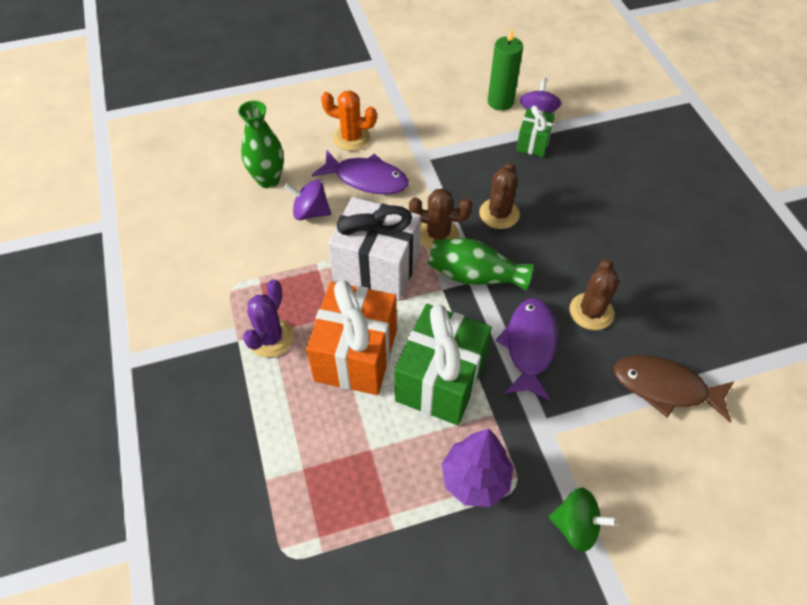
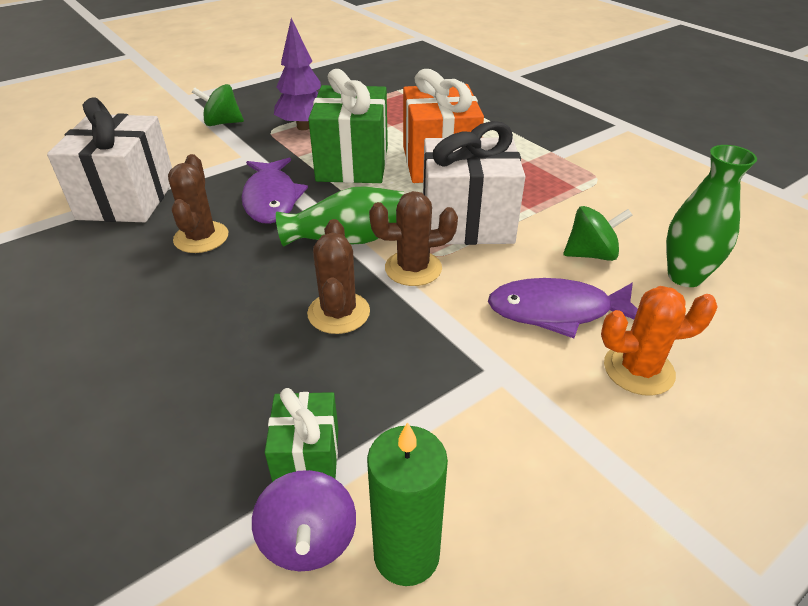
camera: 160 degrees right, 15 degrees down
(270, 338) = (524, 157): purple cactus -> none
(310, 212) = (591, 254): purple spinning top -> green spinning top
(665, 387) = (127, 199): brown fish -> white gift

